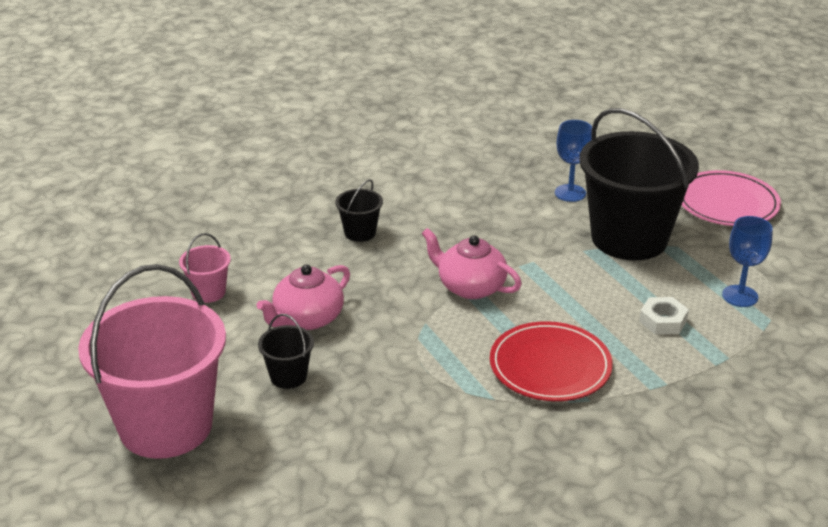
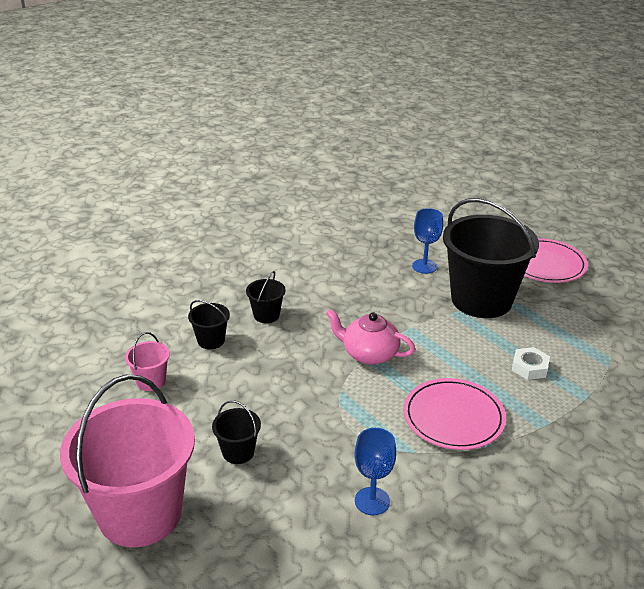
camera: 10 degrees left, 0 degrees up
(287, 255) = (211, 340): none -> black bucket
(307, 319) = (241, 396): pink teapot -> none
(550, 366) = (453, 417): red plate -> pink plate
(740, 296) = (581, 340): blue goblet -> blue goblet (372, 501)

